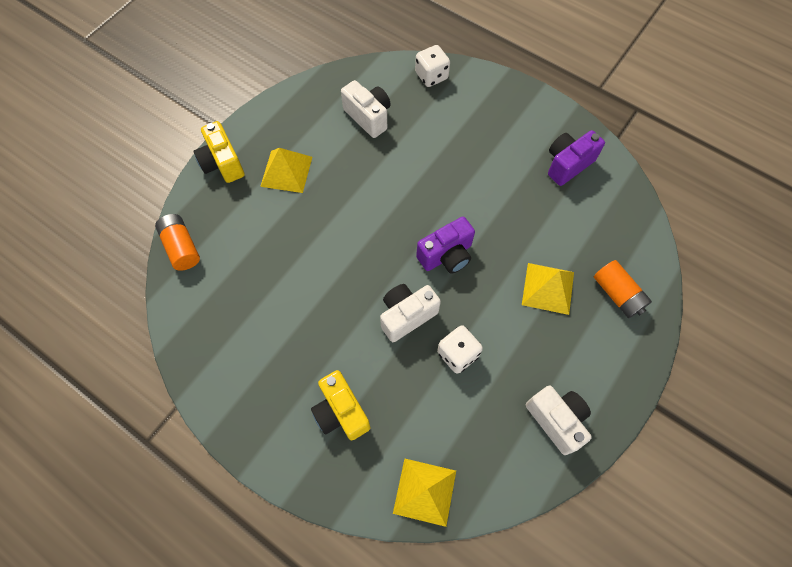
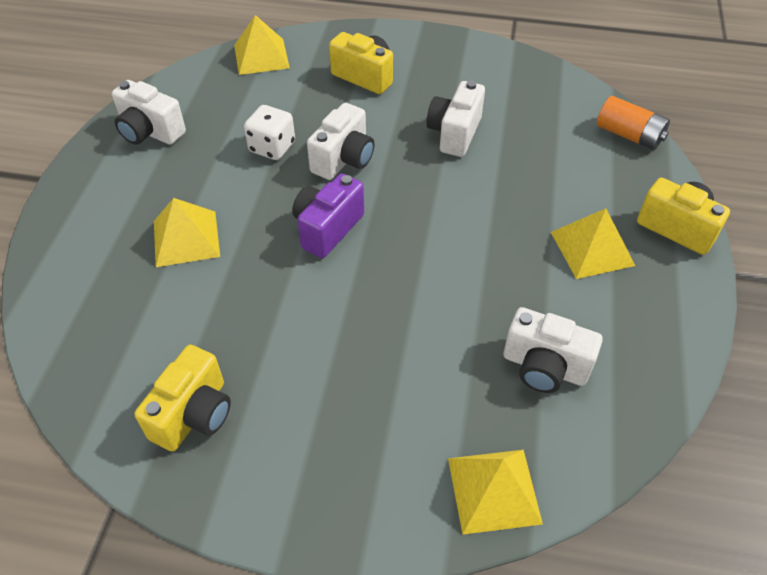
camera: 155 degrees right, 15 degrees down
(307, 306) = (454, 133): none -> white camera
(431, 76) = (493, 490): white dice -> yellow pyramid
(567, 164) = (194, 414): purple camera -> yellow camera
(617, 294) = (93, 262): orange battery -> none

